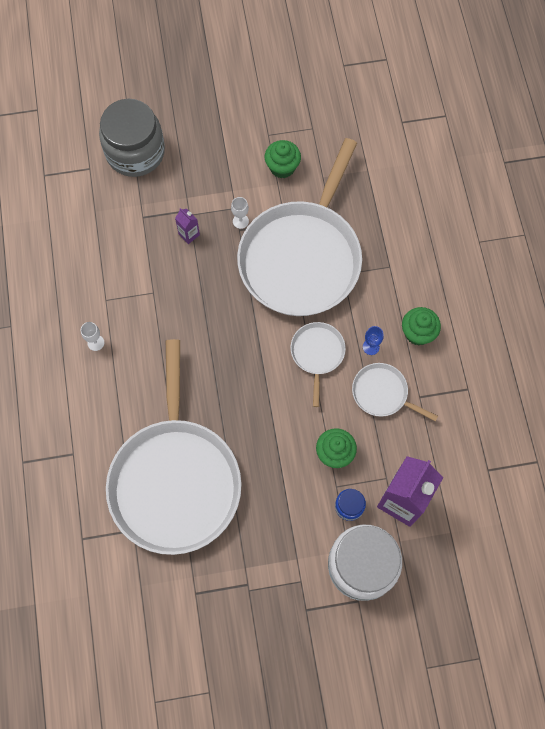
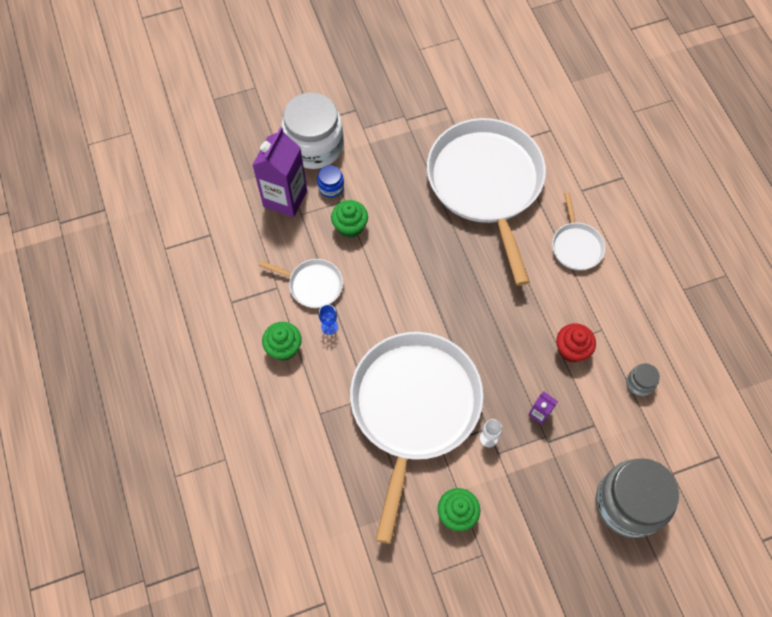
camera: 170 degrees right, 5 degrees down
(89, 245) = (639, 383): none -> grey jar
(96, 343) = (596, 287): white goblet -> none
(141, 286) = (571, 350): none -> red cupcake
(317, 354) = (381, 311): white pan -> white pan (576, 246)

